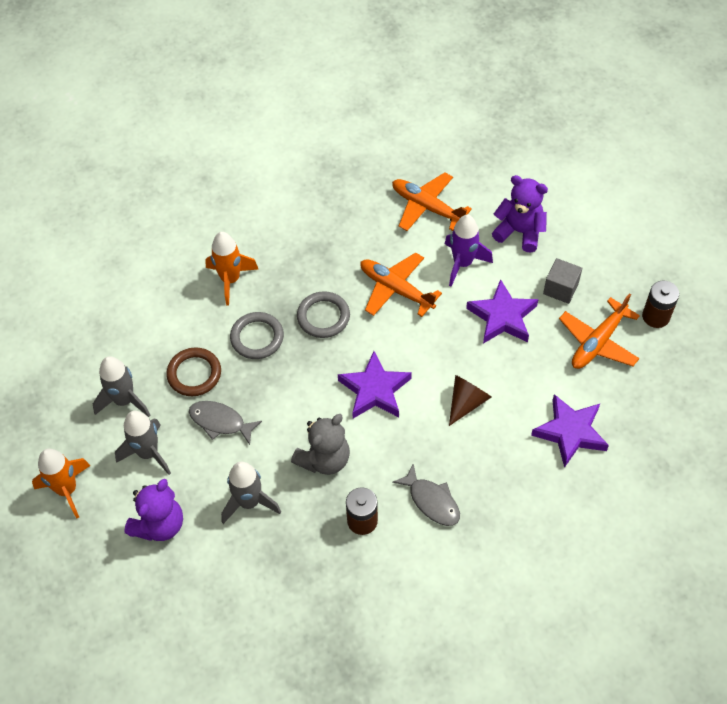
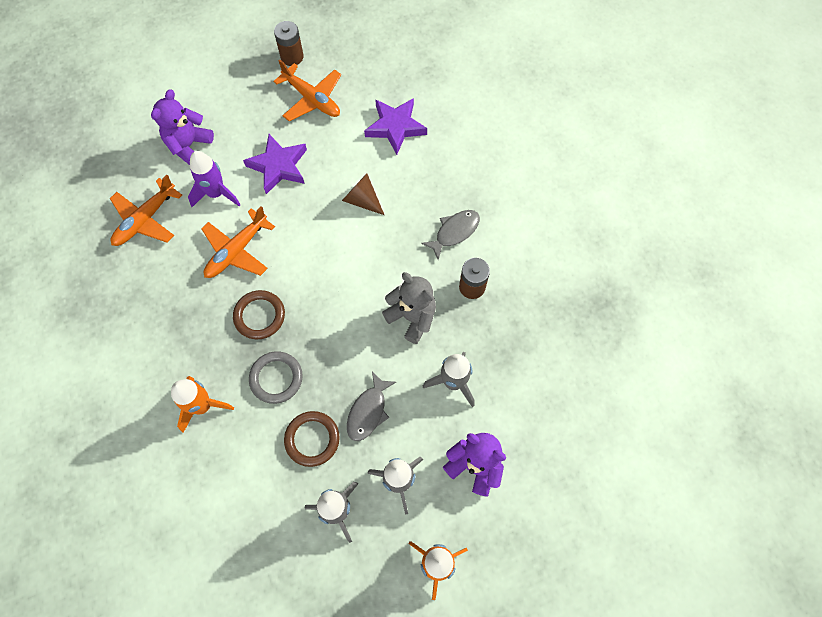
camera: 90 degrees left, 10 degrees up
(323, 317) = (259, 316): grey ring -> brown ring
(374, 390) = (344, 273): purple star -> none
(560, 288) = (255, 120): grey cube -> none

